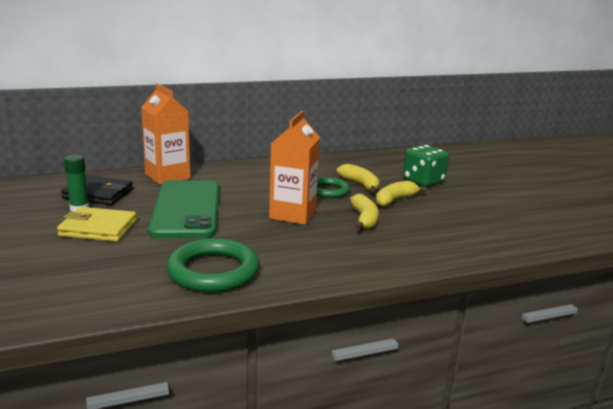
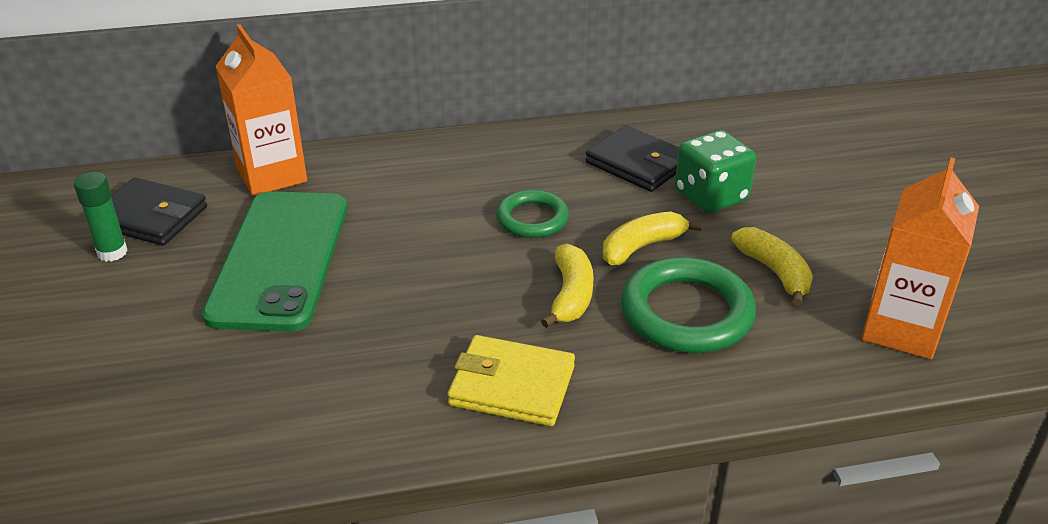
camera: 10 degrees right, 15 degrees up
(98, 228) = (130, 302): yellow wallet -> yellow wallet (512, 386)
(213, 271) = (281, 414): green ring -> green ring (686, 313)
(292, 214) = (452, 278): orange carton -> orange carton (901, 329)
(360, 184) = (593, 203): yellow banana -> yellow banana (774, 272)
(377, 170) = (637, 164): none -> black wallet

